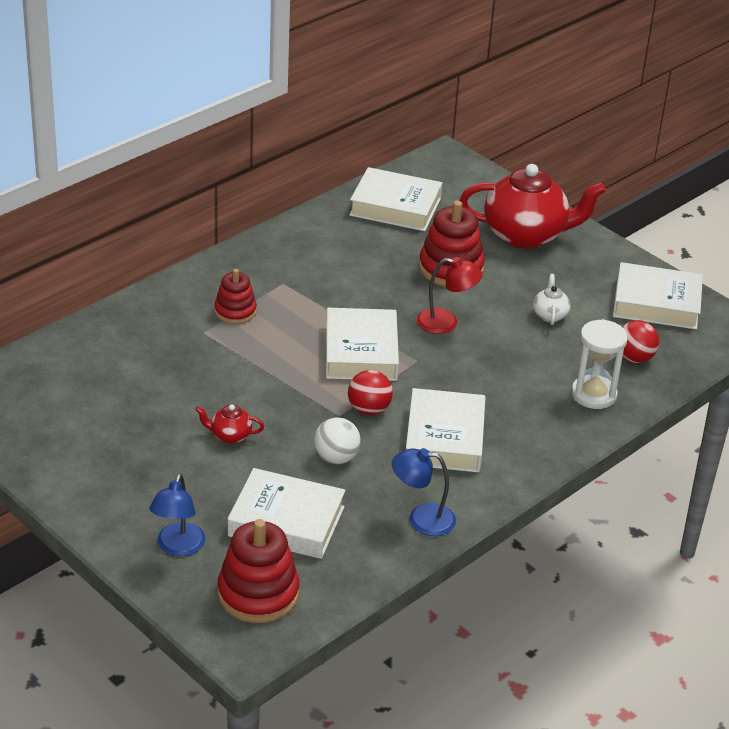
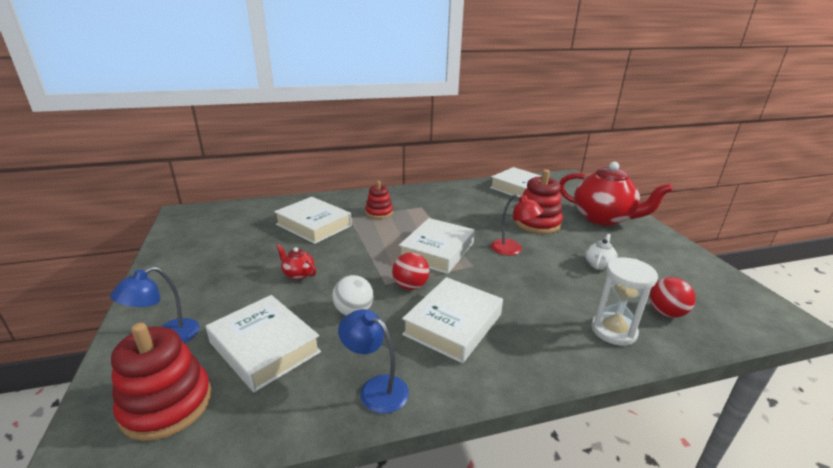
camera: 30 degrees right, 10 degrees down
(656, 303) = (700, 279): white book -> white book (314, 225)

